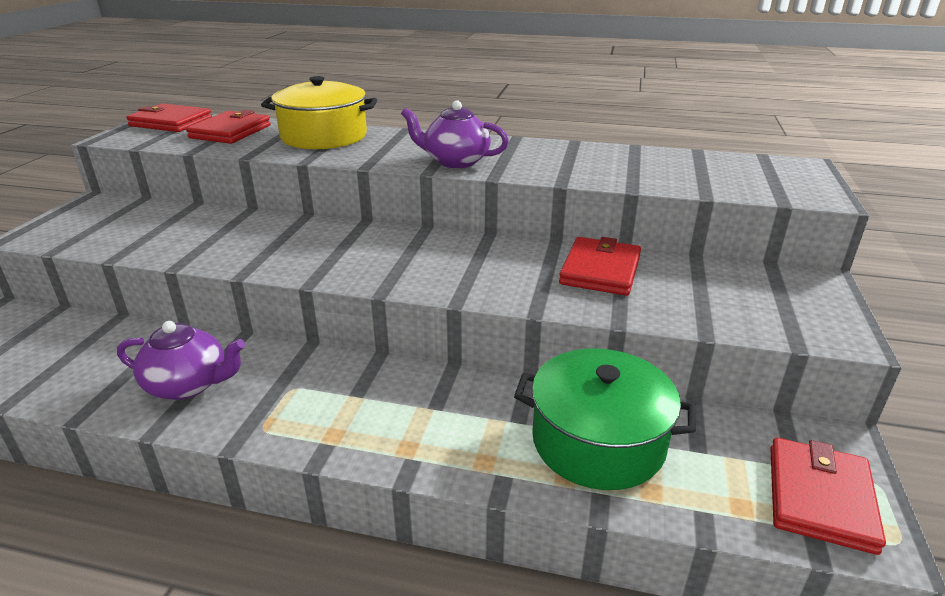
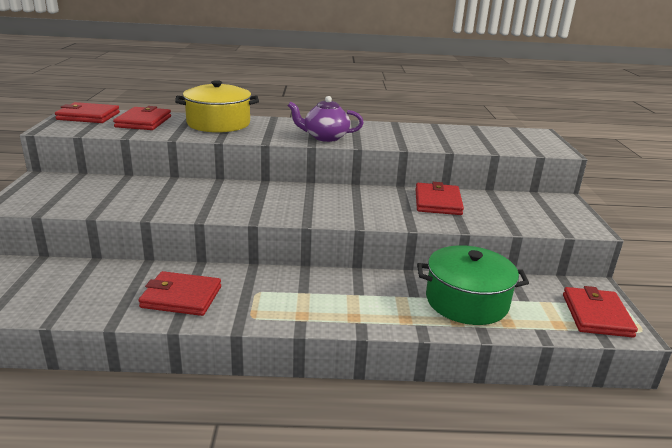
camera: 15 degrees left, 5 degrees down
(189, 385) = (181, 297): purple teapot -> red wallet

